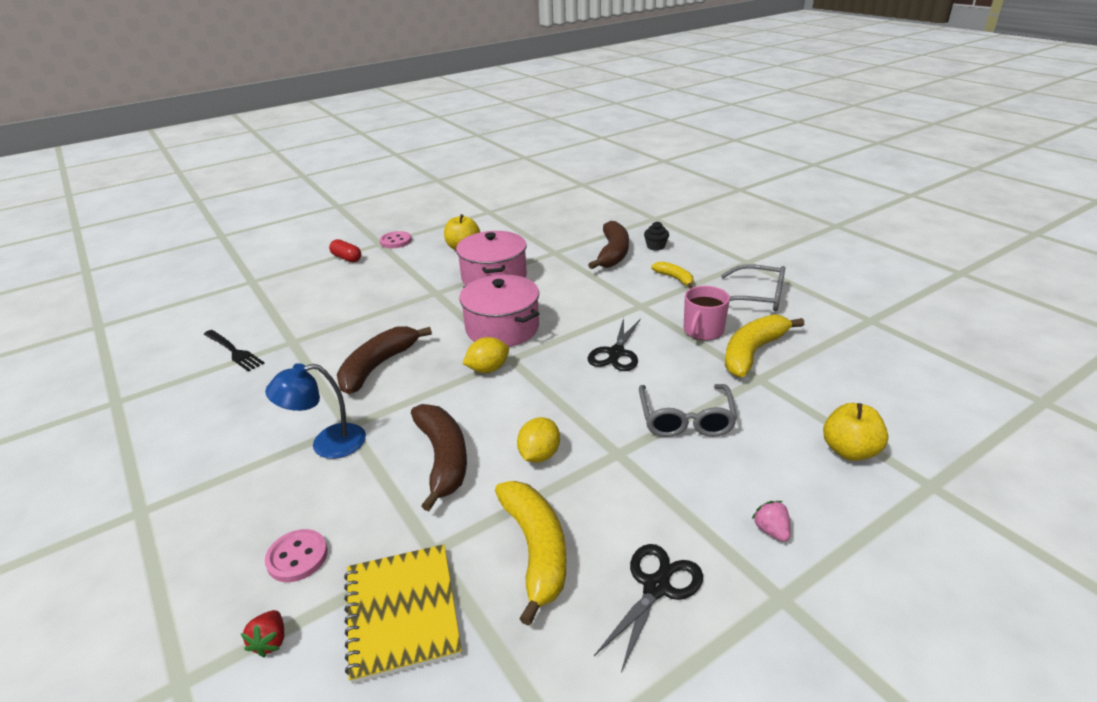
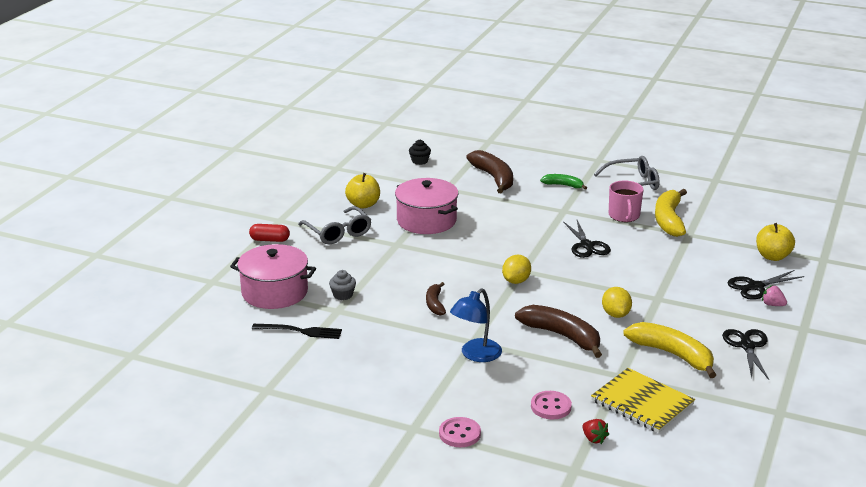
camera: 35 degrees left, 5 degrees down
(319, 327) = (343, 295): none -> grey cupcake
(378, 366) = (435, 304): brown banana -> brown banana, size x0.55
(396, 241) = (291, 214): pink button -> pink button (459, 434)
(502, 328) = (487, 253): pink pot -> pink pot (274, 292)
(655, 246) = (519, 164): black cupcake -> black cupcake (419, 161)
(675, 278) = (563, 185): yellow banana -> green banana
(685, 419) = (673, 269): grey glasses -> grey glasses (338, 232)
(774, 489) = (755, 287): none -> black scissors

